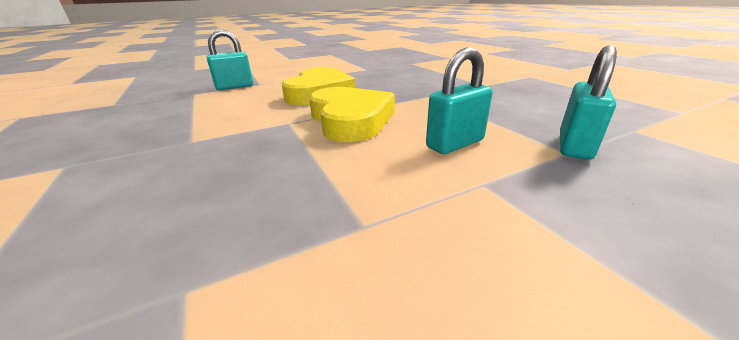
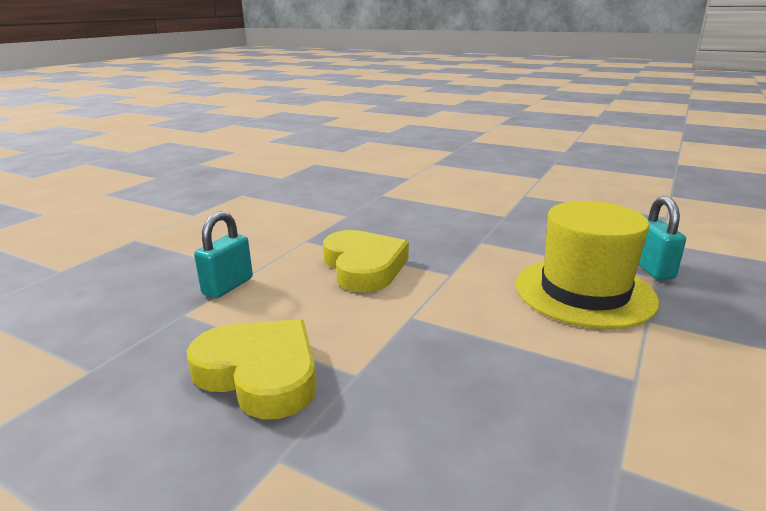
camera: 35 degrees left, 5 degrees down
(350, 120) = (465, 293): yellow heart -> yellow heart (260, 373)
(455, 144) = (584, 292): turquoise padlock -> yellow hat

